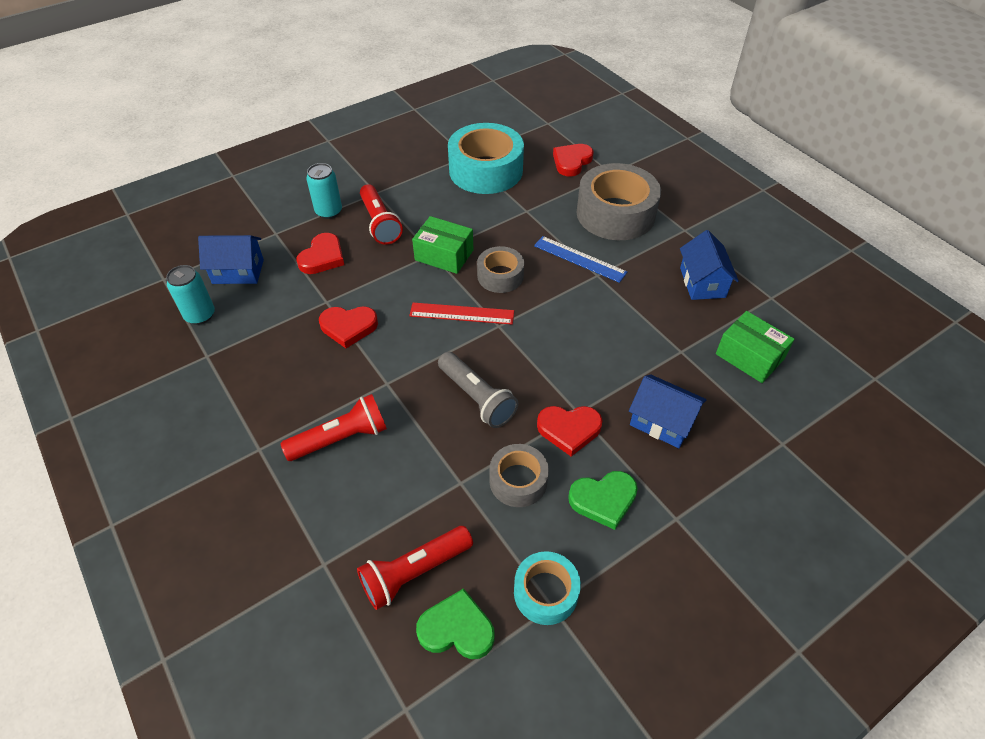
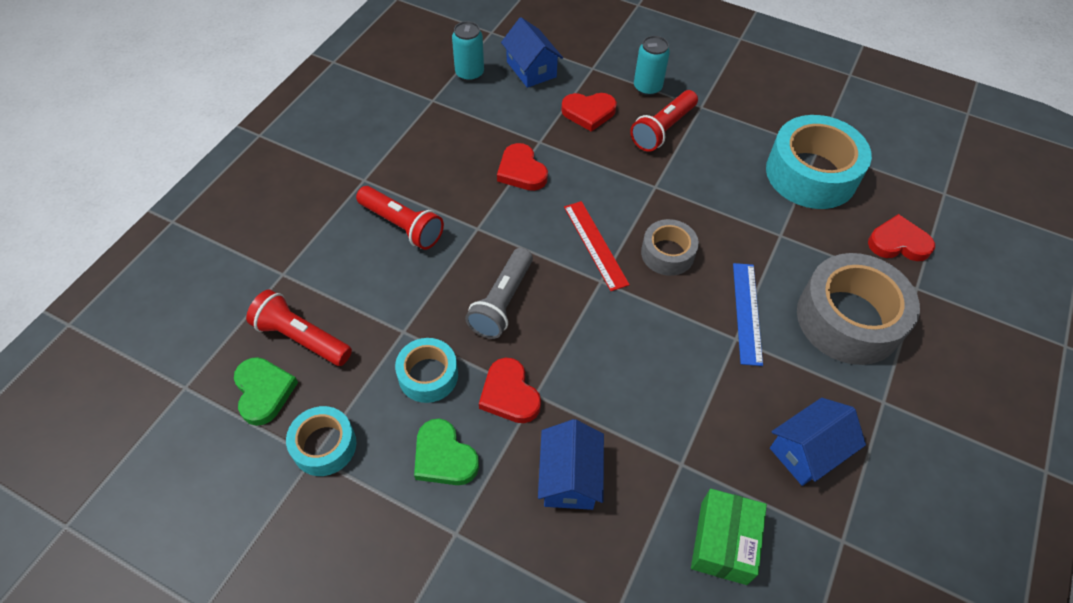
camera: 60 degrees right, 5 degrees up
(444, 255) = (660, 196): green box -> none
(518, 481) = (428, 375): grey tape -> turquoise tape

